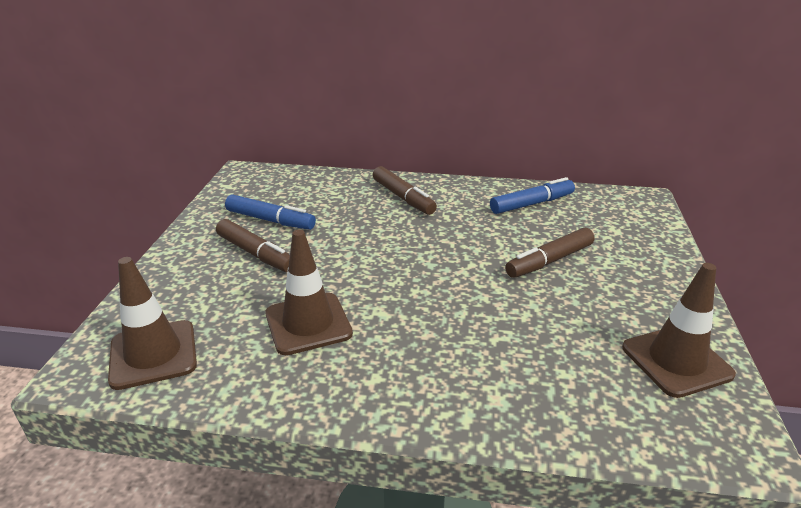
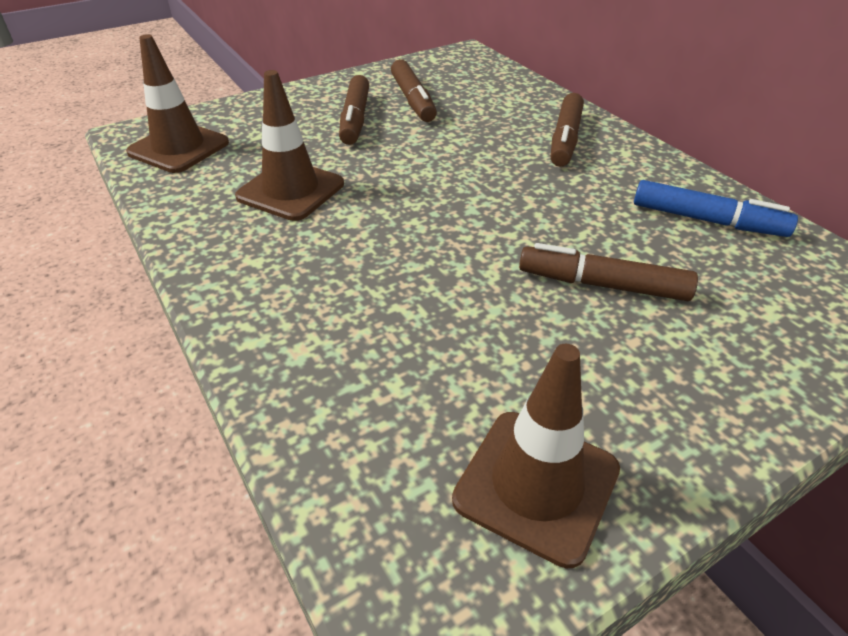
camera: 50 degrees right, 10 degrees up
(270, 220) = (413, 100): blue marker -> brown marker

